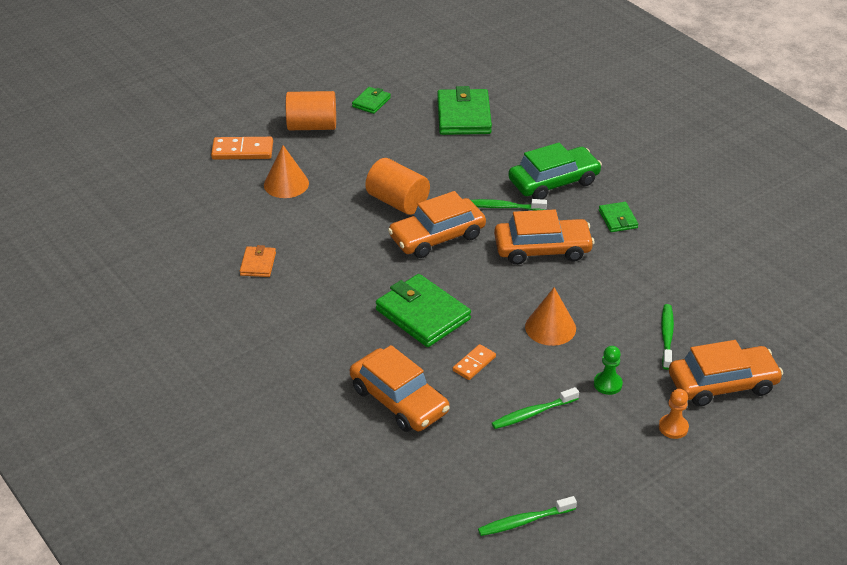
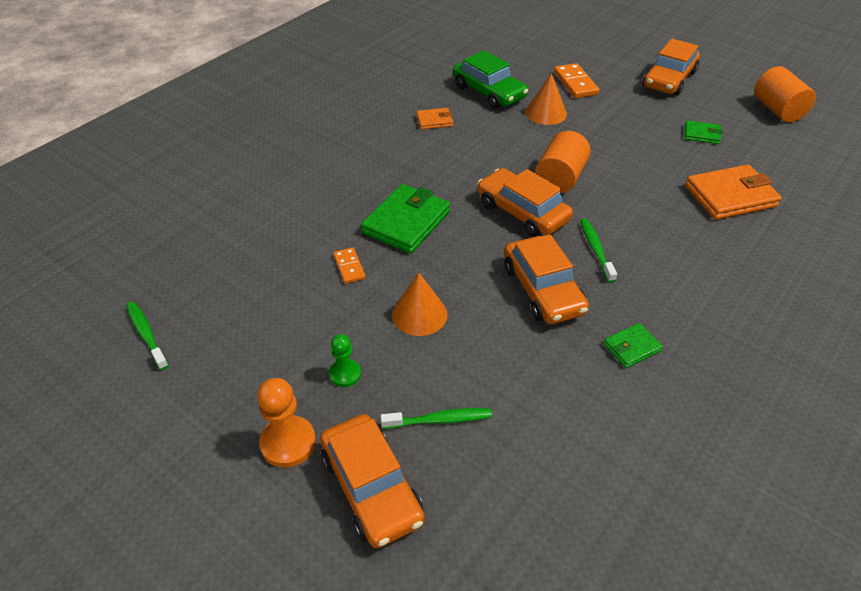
camera: 75 degrees right, 5 degrees up
(312, 126) = (637, 109): orange cylinder -> orange cylinder (777, 110)
(399, 400) = (290, 228): orange car -> orange car (669, 79)
(464, 116) = (730, 196): green wallet -> orange wallet
(474, 364) = (349, 267): orange domino -> orange domino turned 45 degrees clockwise
(532, 413) = (289, 319): green toothbrush -> none
(554, 182) = (665, 282): green car -> green car (489, 92)
(673, 427) = (288, 443): orange pawn -> orange pawn, size x1.59

